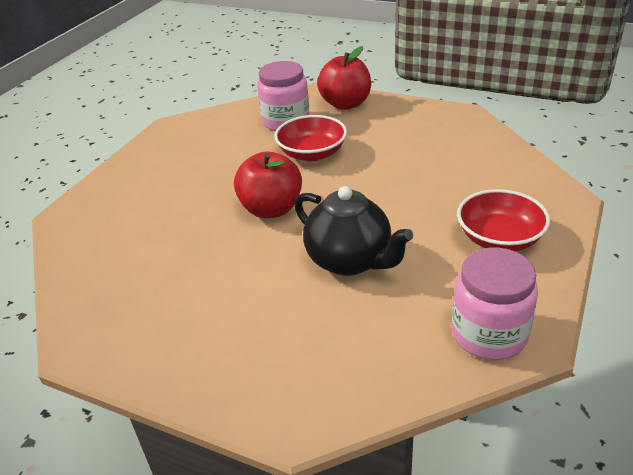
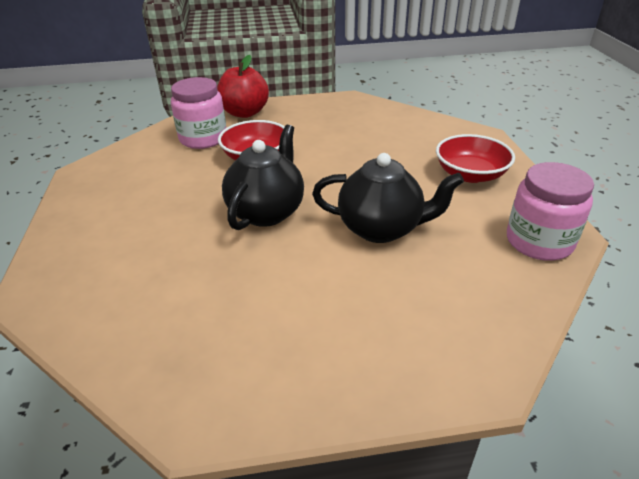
camera: 35 degrees left, 0 degrees up
(271, 209) = (267, 212): red apple -> black teapot

